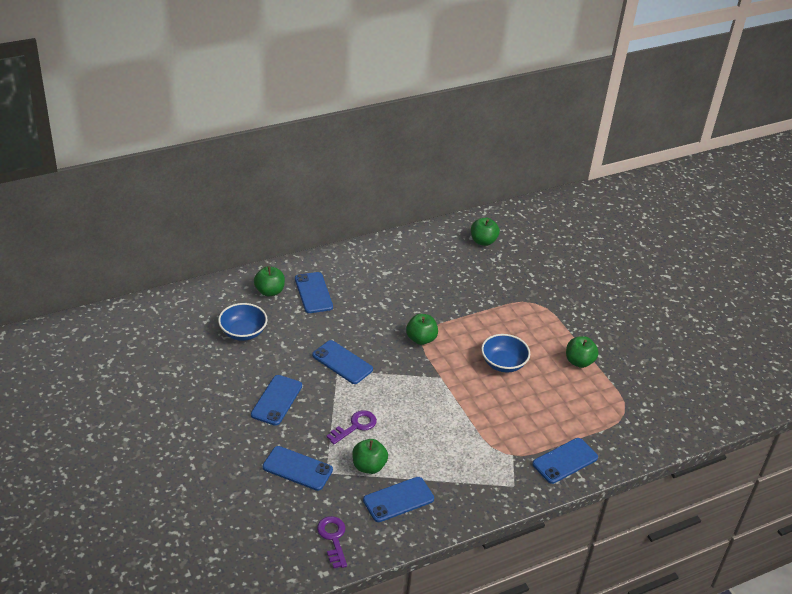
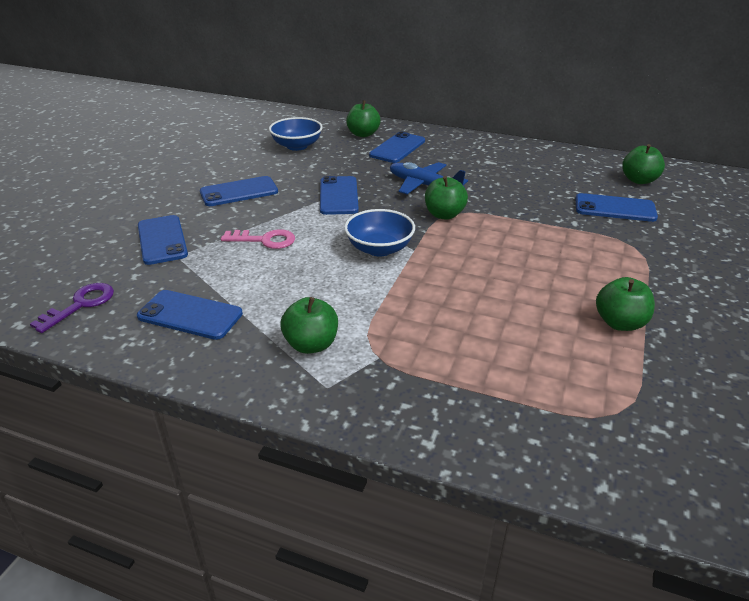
camera: 50 degrees right, 5 degrees down
(355, 426) = (265, 240): purple key -> pink key
(369, 466) = (218, 273): green apple -> green apple (311, 344)
(378, 320) = (424, 185): none -> blue plane
(503, 363) = (507, 274): blue bowl -> blue bowl (379, 248)
(565, 461) = (437, 407): blue phone -> blue phone (615, 208)

